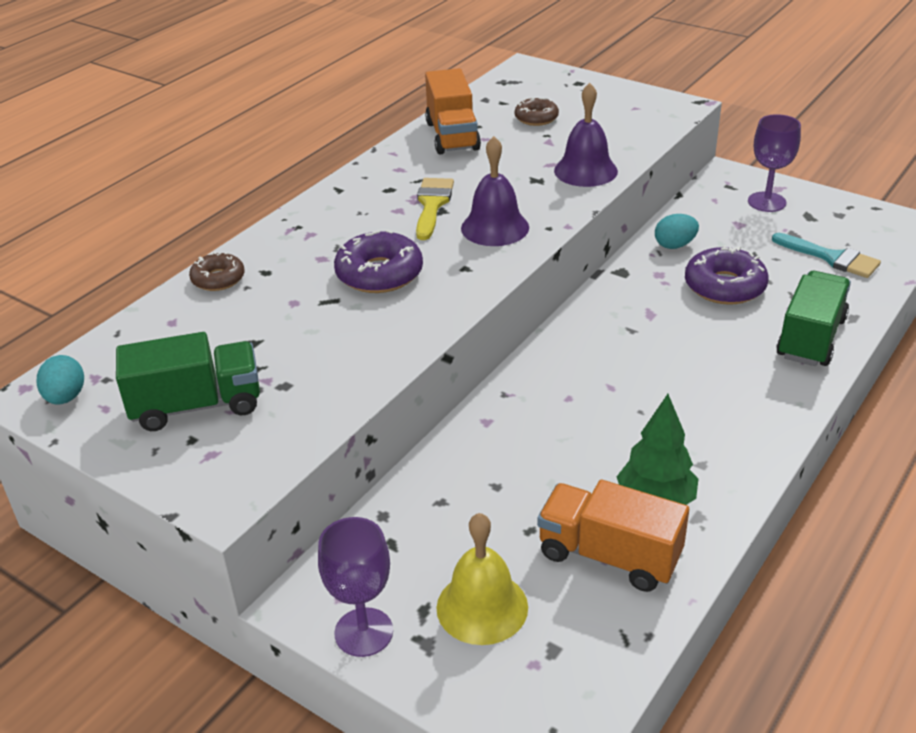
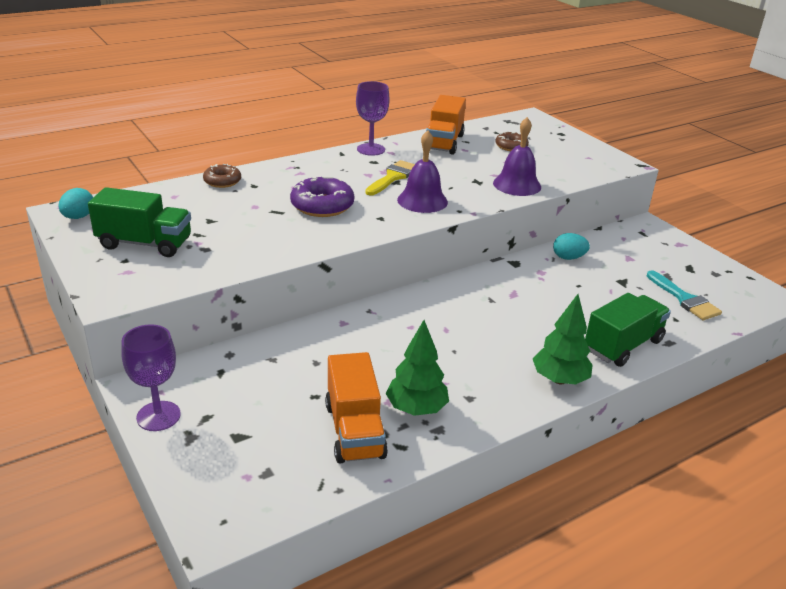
camera: 20 degrees right, 5 degrees down
(482, 607) = (243, 430): yellow bell -> none
(609, 555) = (354, 430): orange truck -> orange truck turned 150 degrees counterclockwise
(724, 286) = (584, 293): purple donut -> none
(766, 202) = (663, 250): purple goblet -> purple goblet (371, 149)
(777, 405) = (559, 379): none -> green tree

